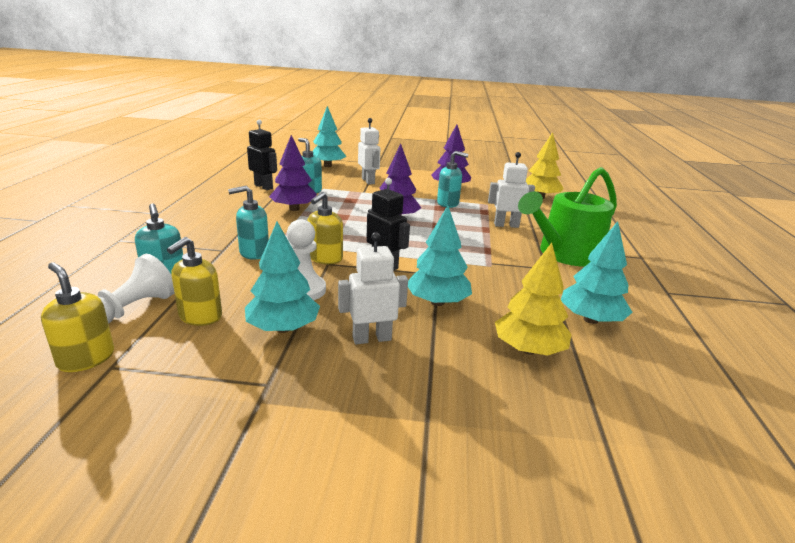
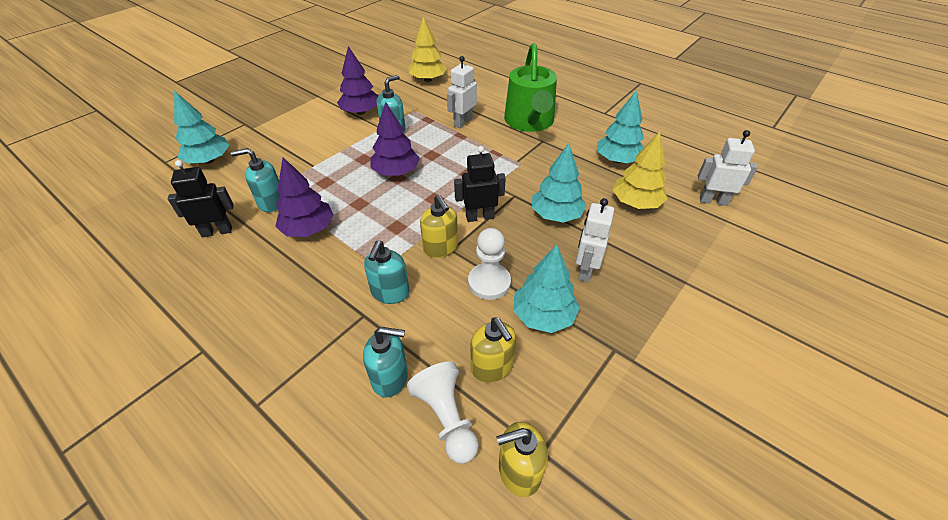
camera: 55 degrees left, 20 degrees up
(368, 181) = (289, 151): white robot -> white robot (713, 201)

